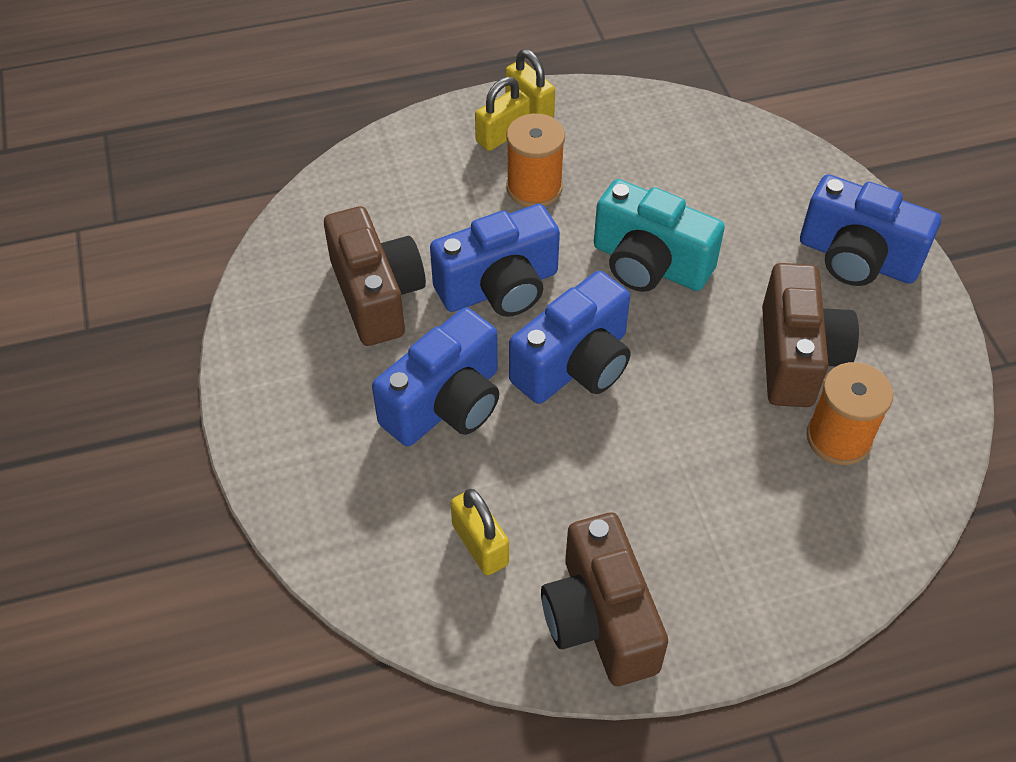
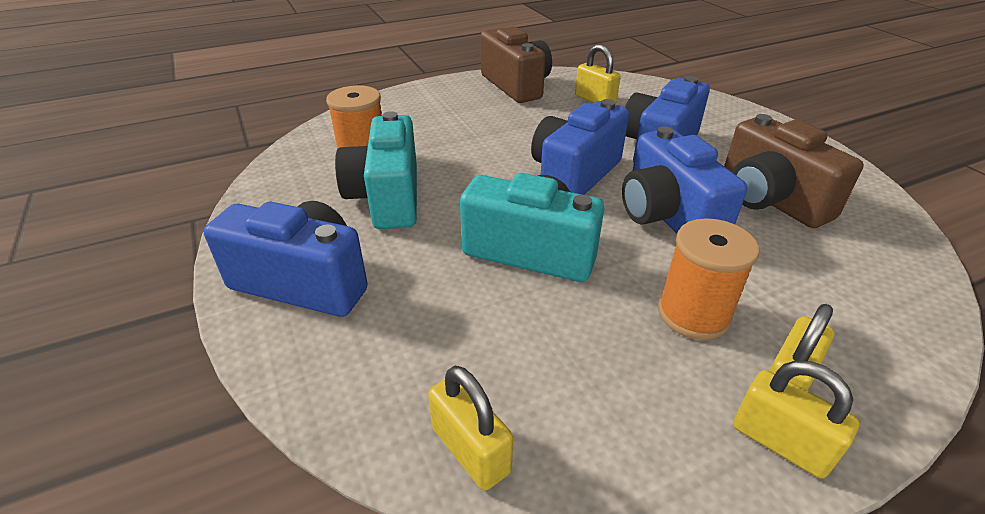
camera: 170 degrees right, 15 degrees down
(499, 287) = (667, 216): blue camera -> blue camera turned 75 degrees counterclockwise
(717, 127) = (470, 450): none -> yellow padlock
(797, 357) = (387, 198): brown camera -> turquoise camera

